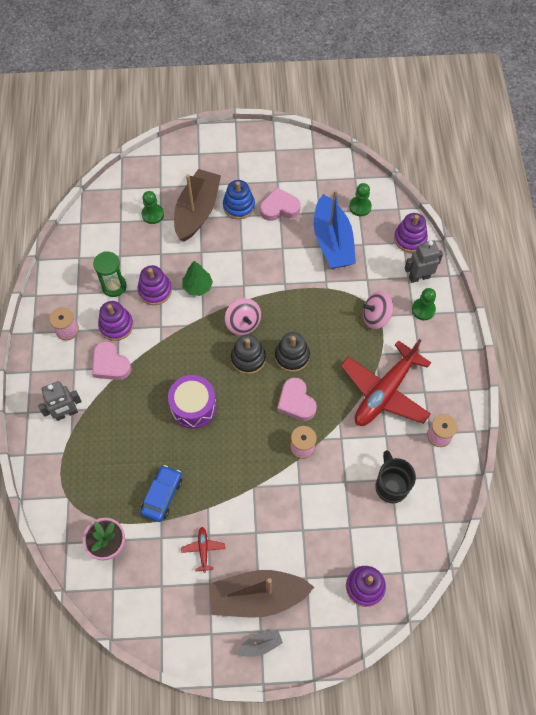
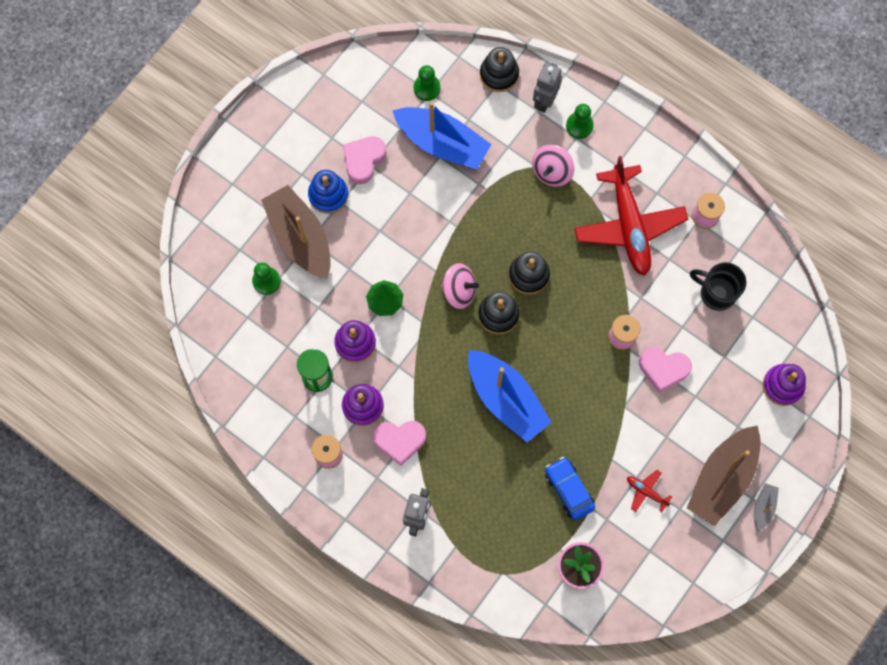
camera: 50 degrees left, 10 degrees up
(193, 407) = (506, 399): purple drum -> blue boat
(296, 402) = (576, 307): pink heart -> pink heart (663, 369)
(410, 239) = (499, 74): purple stacking toy -> black stacking toy

